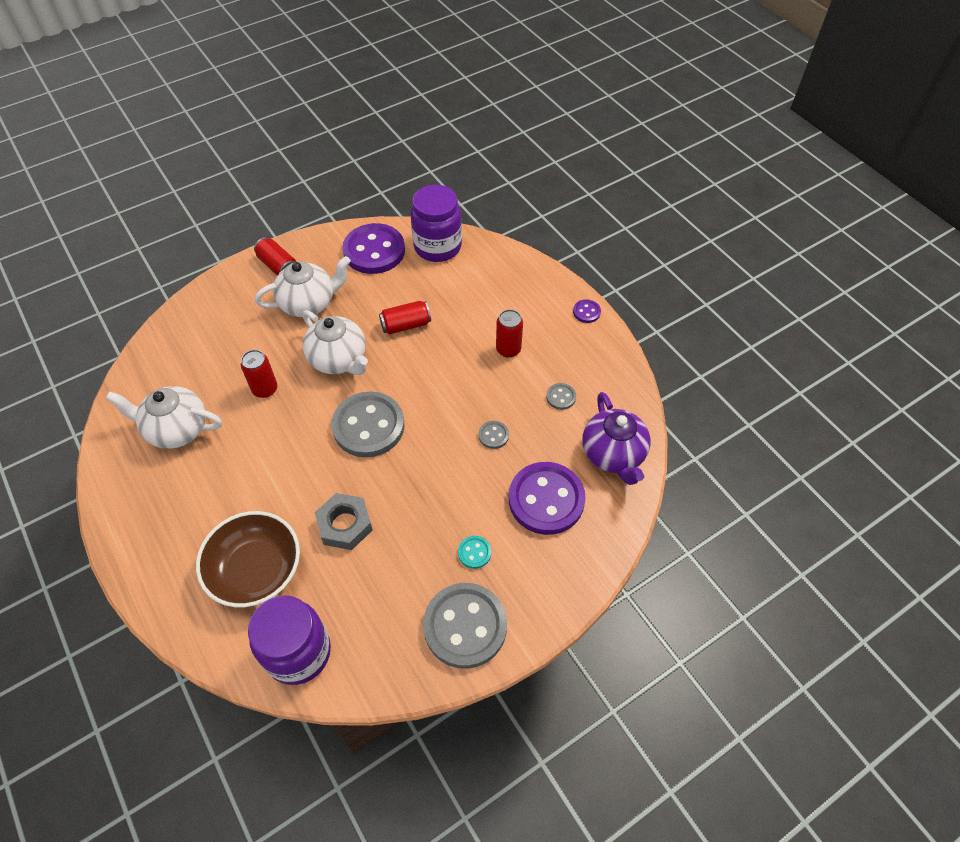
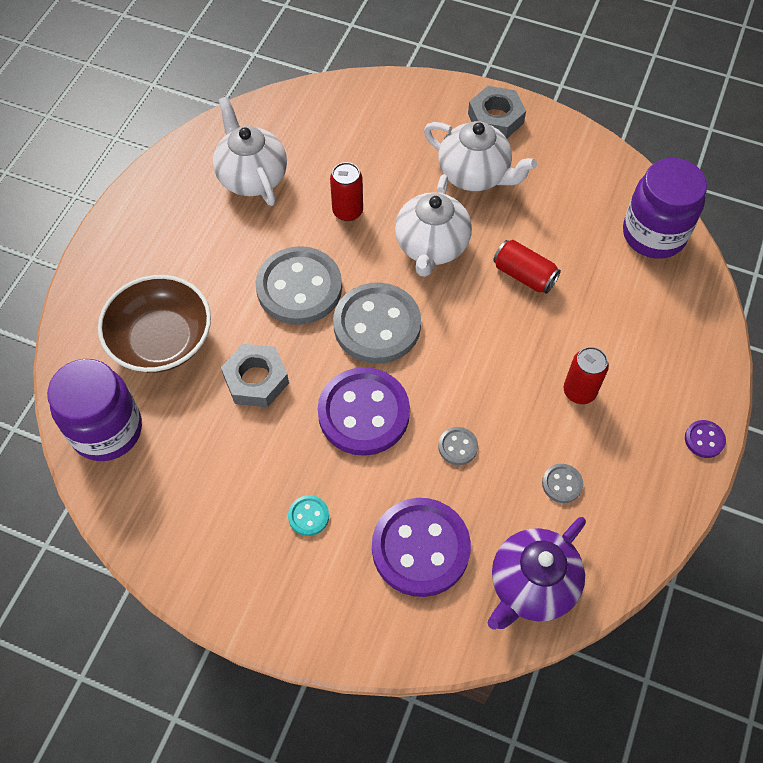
camera: 55 degrees right, 5 degrees up
(278, 266) = (495, 118): red can -> grey nut
(374, 251) = (592, 183): purple button -> purple button (363, 413)
(465, 626) = (224, 558): grey button -> grey button (299, 288)

